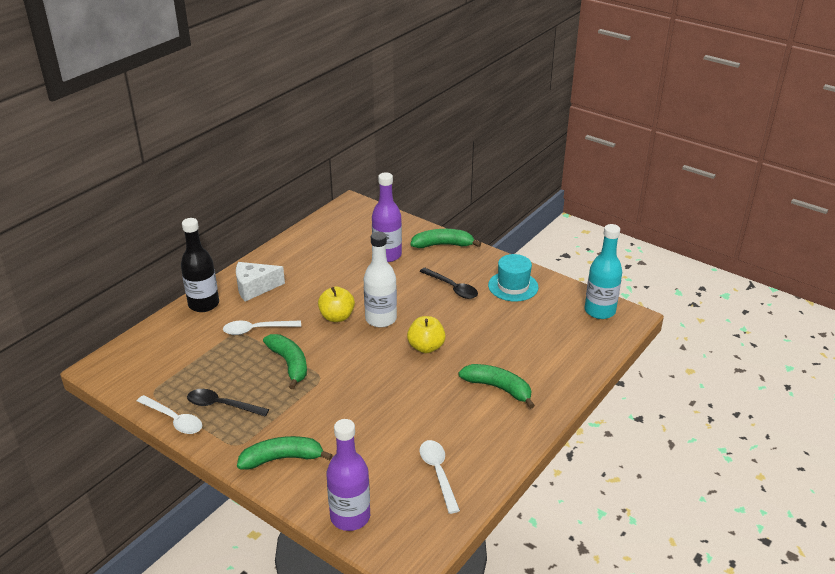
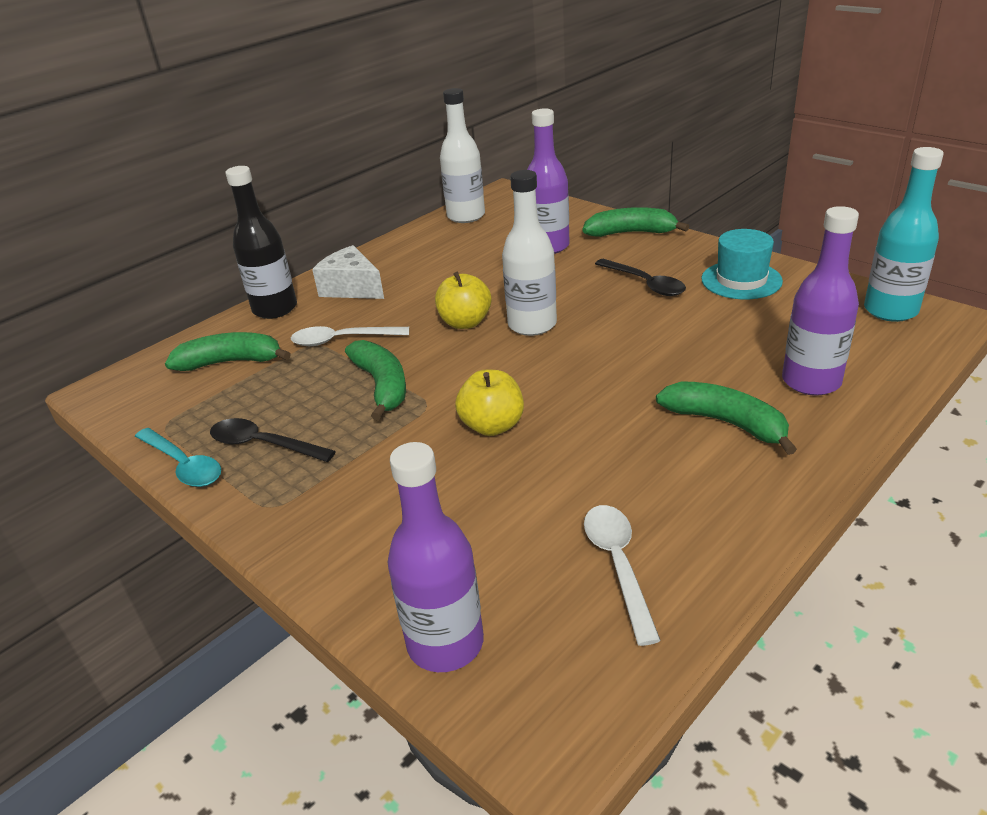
camera: 10 degrees right, 0 degrees up
(174, 420) = (184, 465): white spoon -> turquoise spoon
(255, 288) = (352, 288): white cheese -> white cheese turned 45 degrees clockwise
(282, 458) = (341, 531): green banana -> green banana (231, 362)
(327, 226) = (466, 216): none -> white bottle
(426, 347) = (602, 362): yellow apple -> yellow apple (492, 426)
(548, 361) = (811, 381): none -> purple bottle

